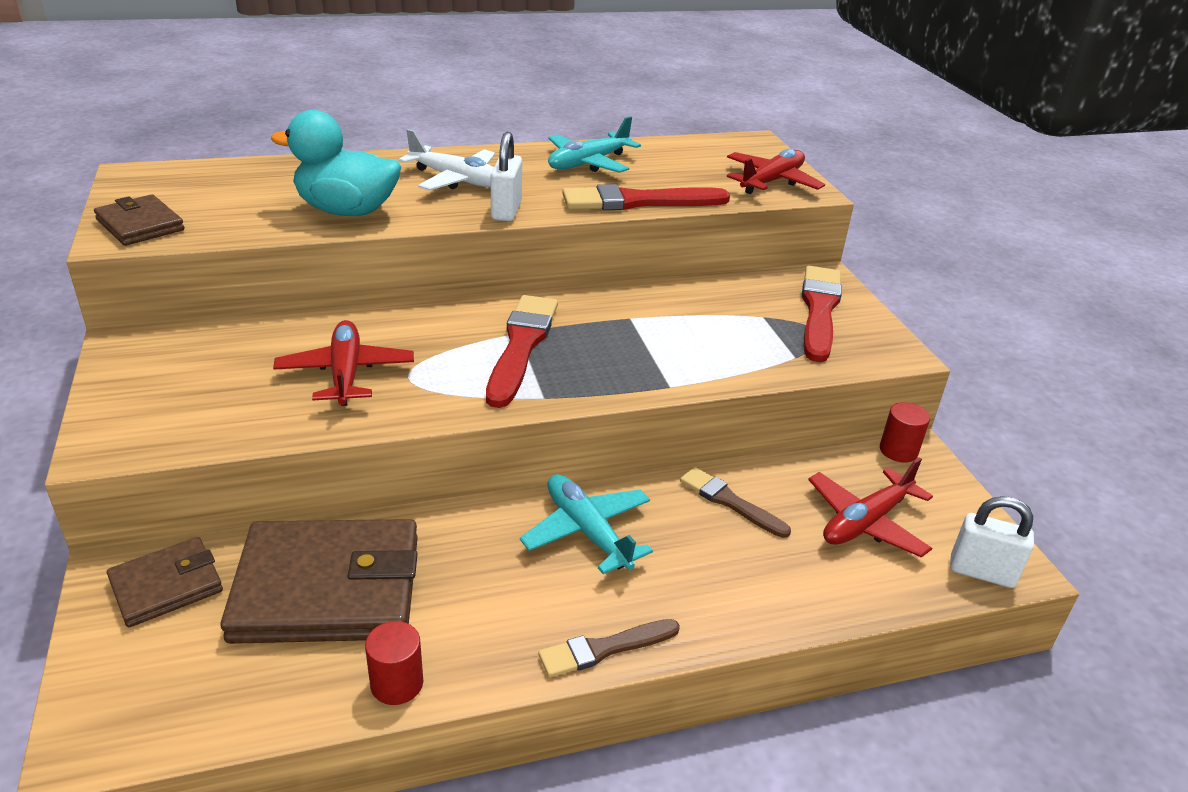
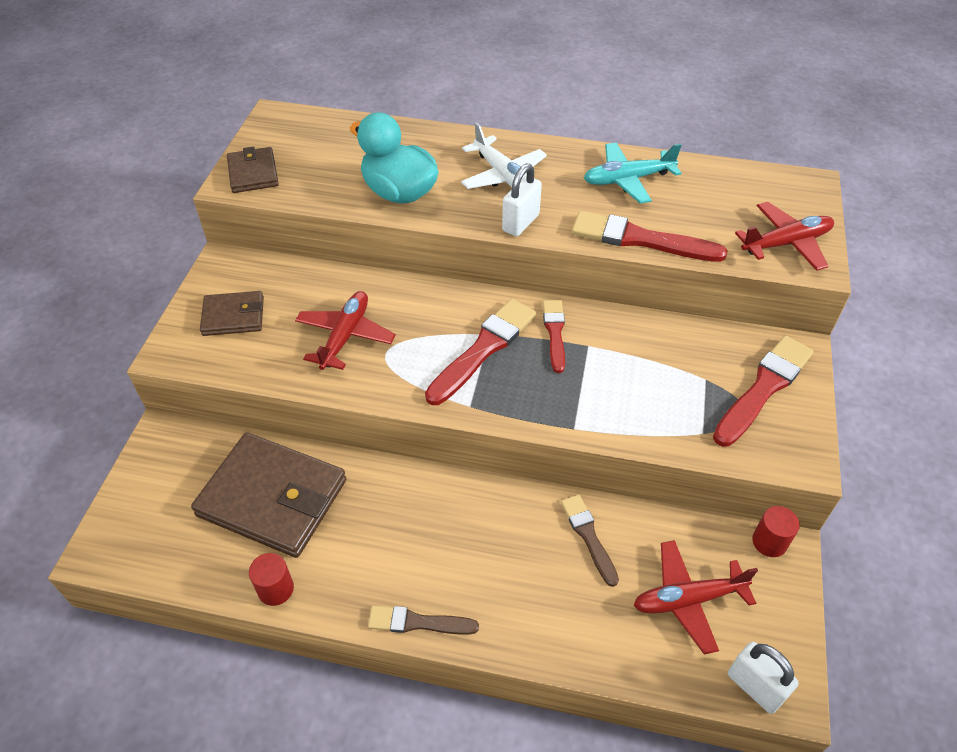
camera: 30 degrees right, 15 degrees up
(166, 585) = (184, 457): brown wallet -> brown wallet (233, 316)
(587, 315) = (554, 333): none -> red brush
(587, 531) = (464, 520): turquoise plane -> none

